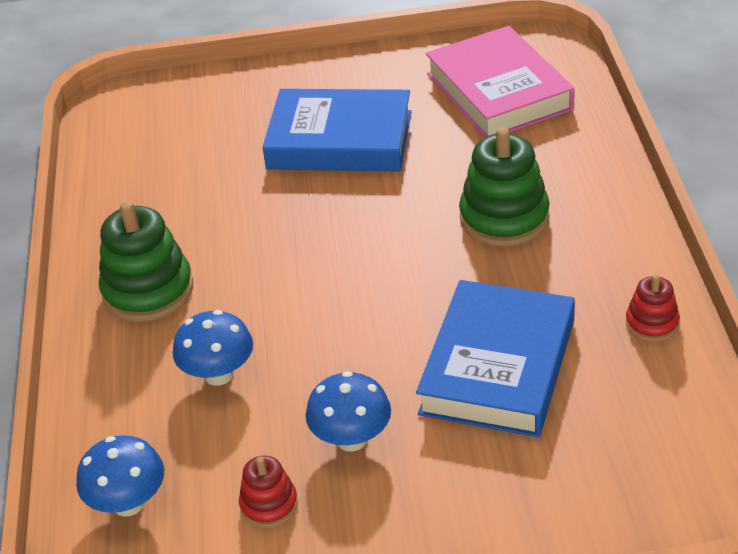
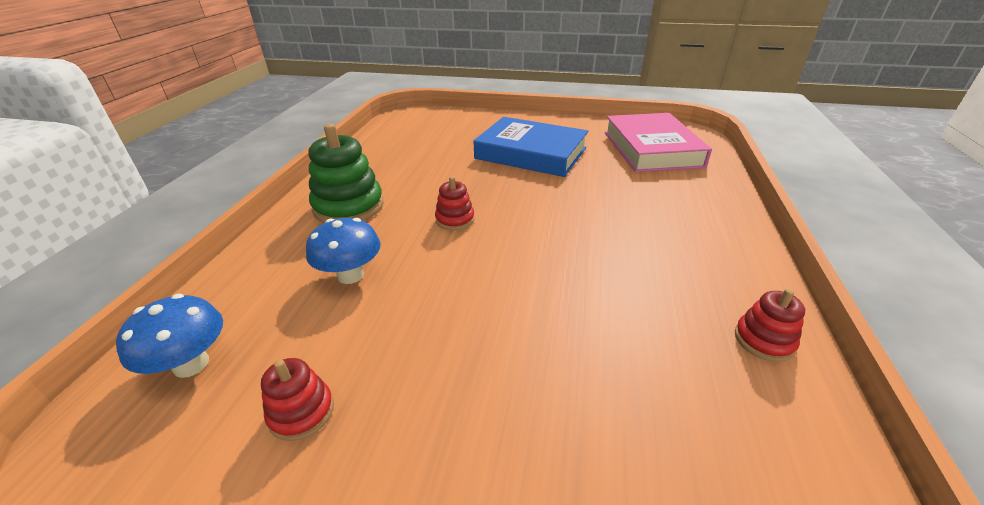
camera: 15 degrees right, 5 degrees down
(294, 273) = (455, 220): none -> red stacking toy
(351, 439) = (420, 367): blue mushroom -> none
(498, 366) = (591, 338): blue book -> none
(504, 218) = (634, 220): green stacking toy -> none

